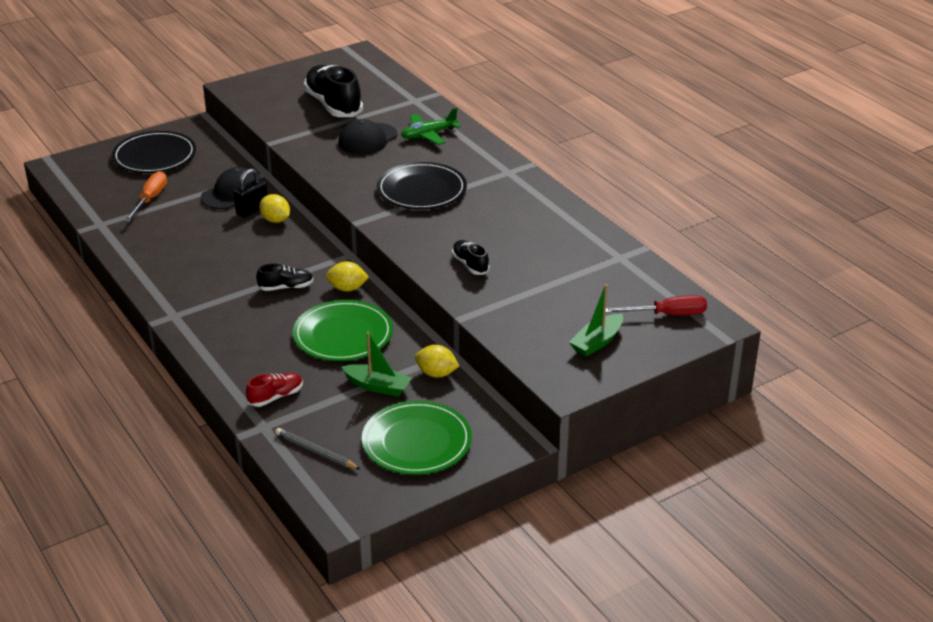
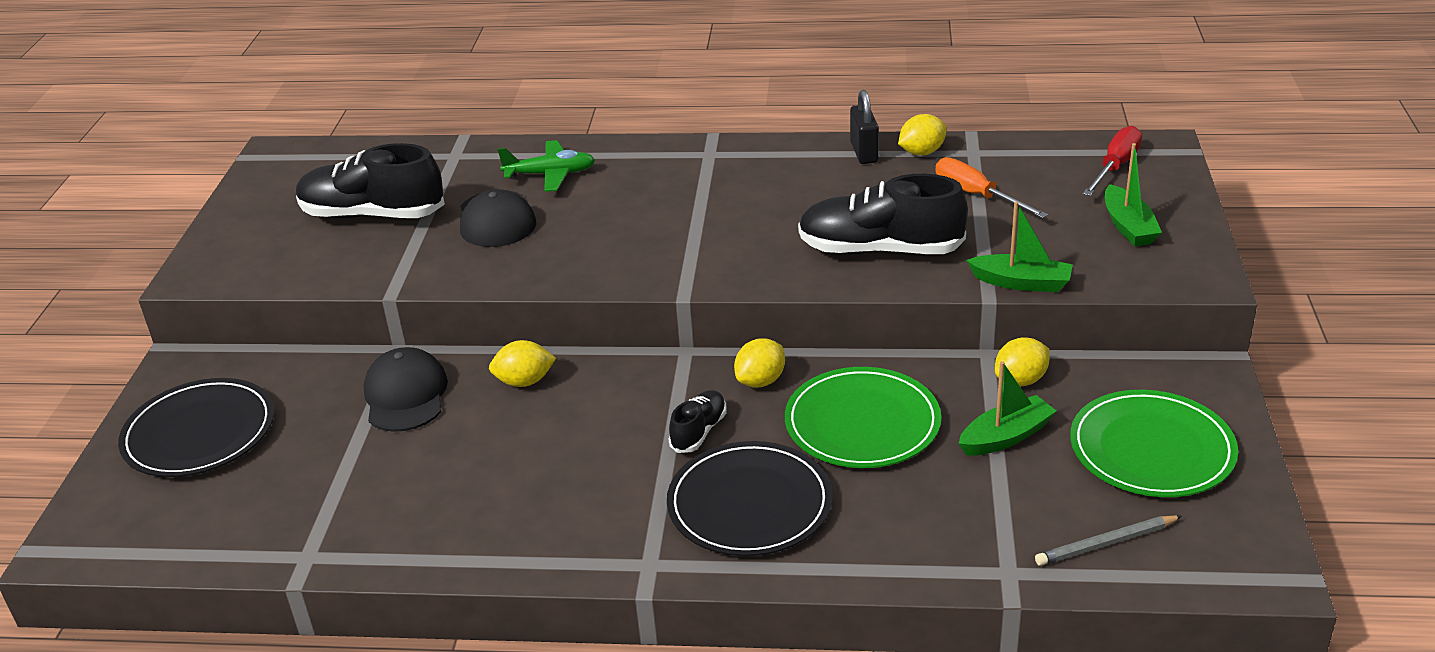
camera: 50 degrees left, 0 degrees up
(150, 199) = (312, 479): orange screwdriver -> orange screwdriver (977, 195)
(252, 210) = (472, 393): black padlock -> black padlock (864, 153)
(276, 397) = (949, 535): red shoe -> none
(421, 190) = (671, 224): black plate -> black plate (749, 504)
(428, 135) = (550, 174): green plane -> green plane turned 105 degrees counterclockwise
(470, 264) = (880, 250): black shoe -> black shoe, size x2.00
(488, 324) = (1021, 283): none -> green boat
(597, 239) = (921, 152): none -> yellow lemon

